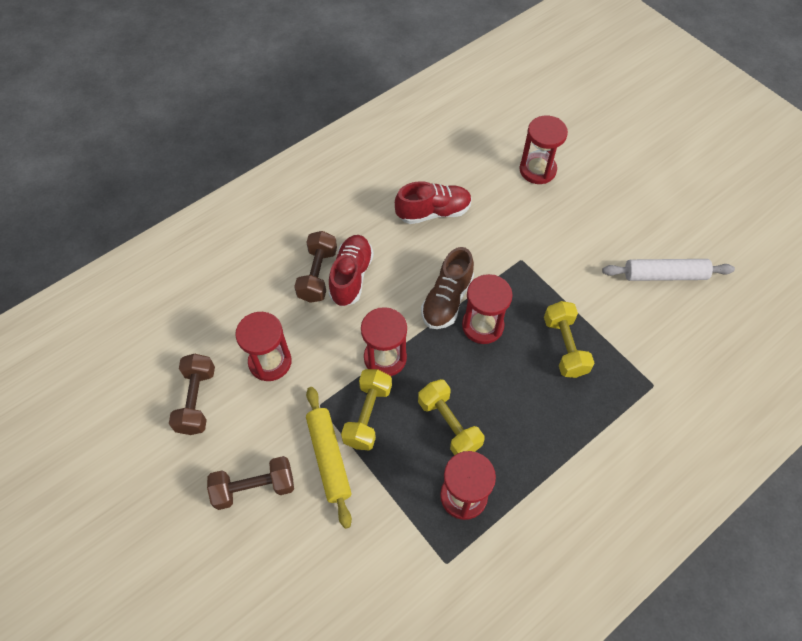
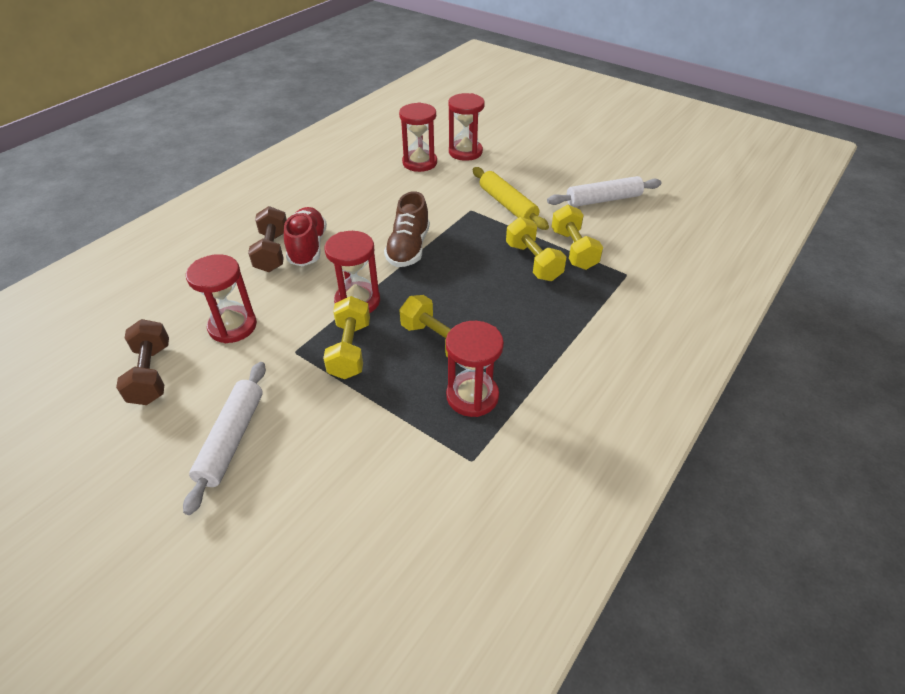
camera: 15 degrees left, 15 degrees down
(254, 488) = (231, 439): brown dumbbell -> white rolling pin
(329, 458) = (315, 394): yellow rolling pin -> yellow rolling pin (508, 205)
(433, 212) = (378, 192): red shoe -> none
(482, 326) = (449, 261): red hourglass -> red hourglass (419, 163)
(610, 339) = (573, 250): none -> yellow dumbbell

